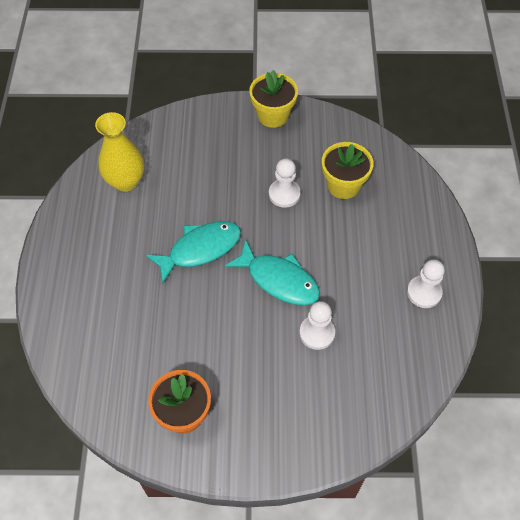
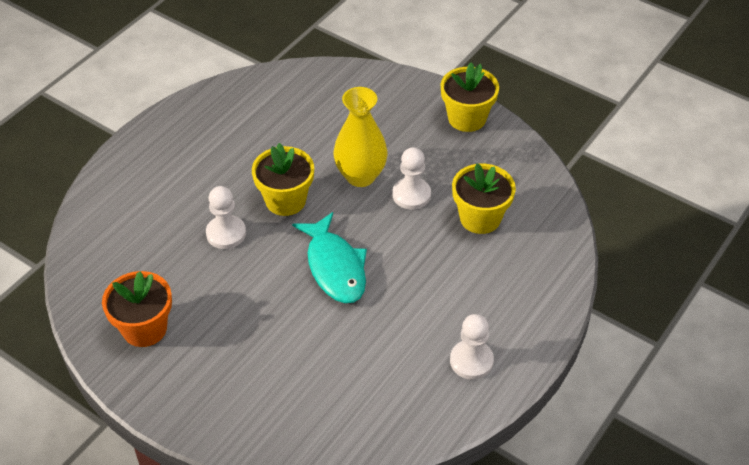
camera: 35 degrees right, 10 degrees down
(125, 181) = (270, 107): yellow vase -> yellow vase (360, 176)
(200, 249) = (285, 200): turquoise fish -> yellow flower pot
(317, 333) = (328, 334): white pawn -> white pawn (226, 233)

